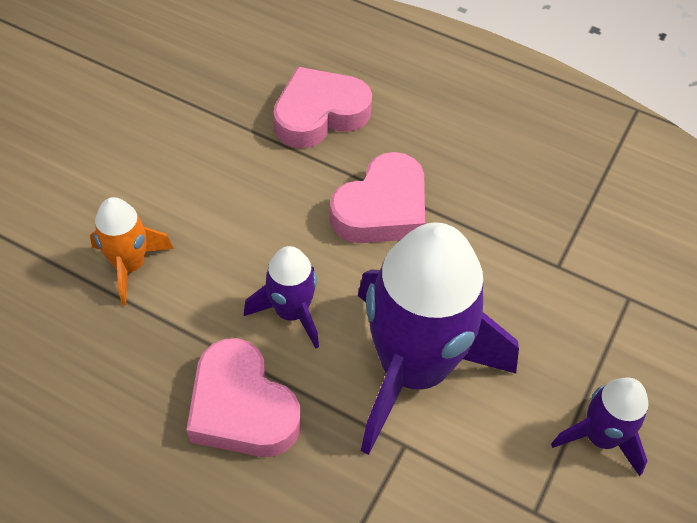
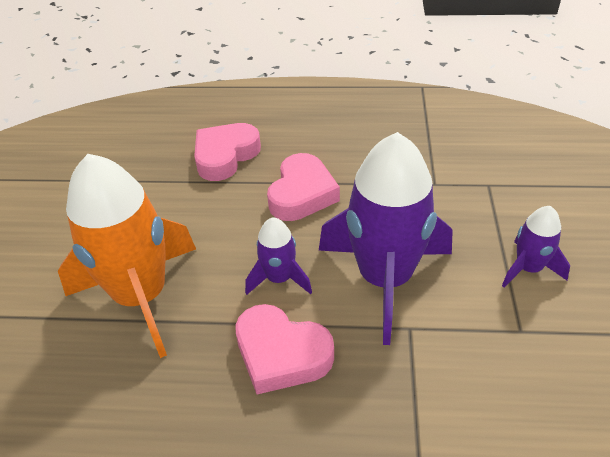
camera: 20 degrees left, 10 degrees down
(130, 265) = (141, 296): orange rocket -> orange rocket, size x2.07

